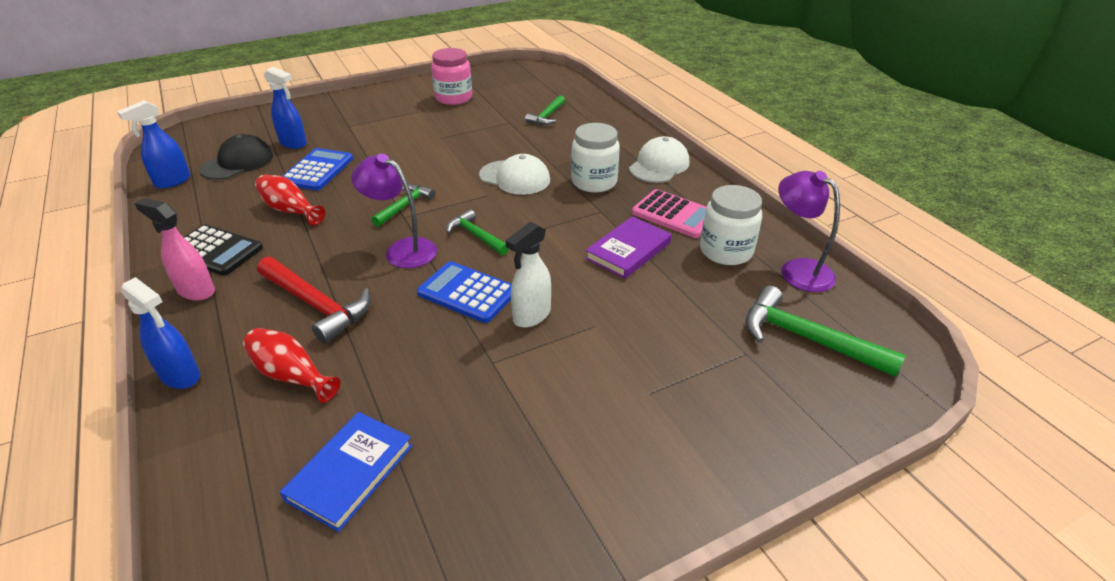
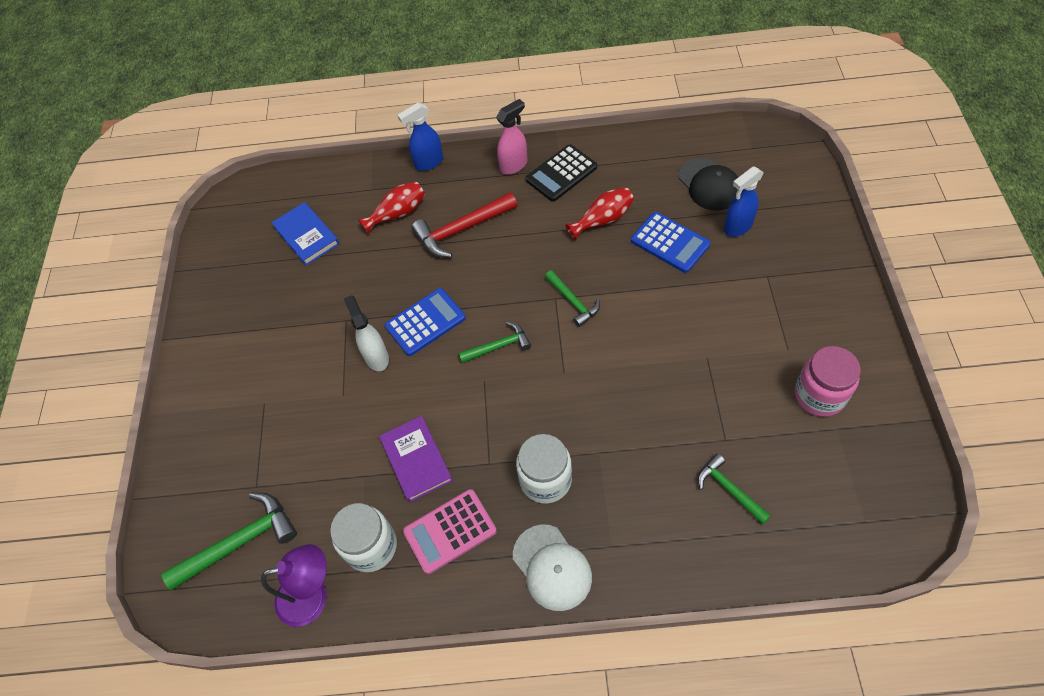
camera: 120 degrees right, 20 degrees up
(172, 181) = (689, 142): blue spray bottle -> none
(402, 250) = (504, 289): purple lamp -> none
(515, 178) = (586, 406): white cap -> none

